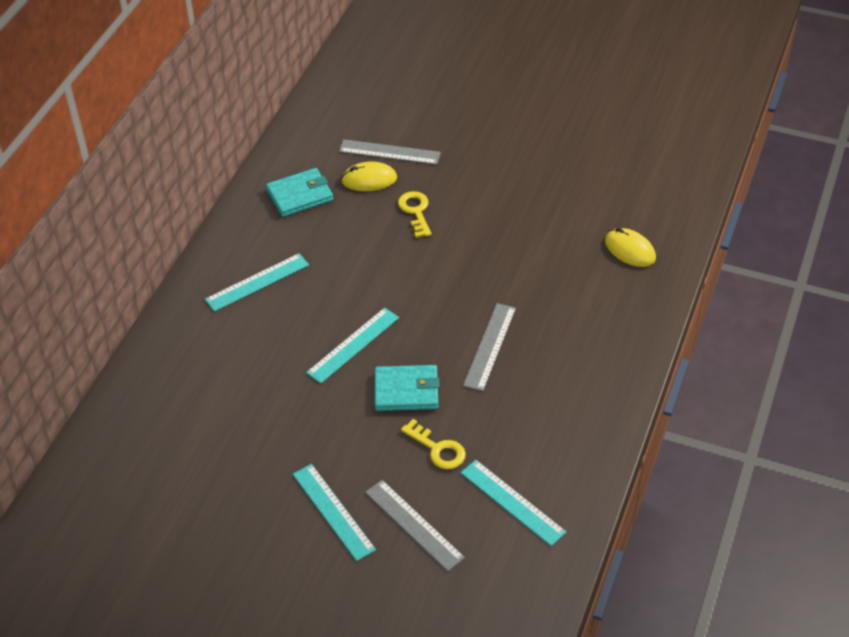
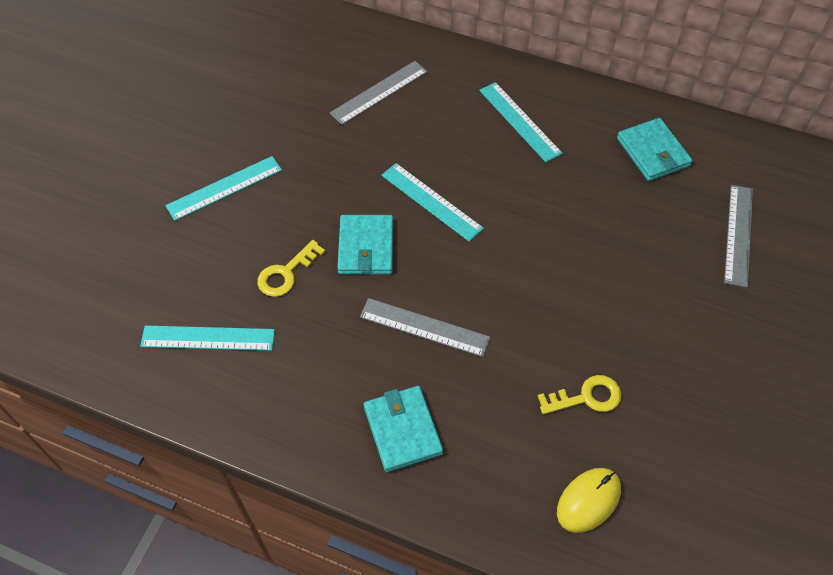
camera: 90 degrees right, 10 degrees up
(369, 179) = (687, 214): yellow mouse -> none
(414, 525) = (197, 251): grey ruler -> grey ruler (379, 92)
(415, 211) = (638, 259): yellow key -> yellow key (587, 397)
(512, 502) = (208, 338): turquoise ruler -> turquoise ruler turned 45 degrees clockwise
(587, 357) = (403, 430): none -> turquoise wallet

